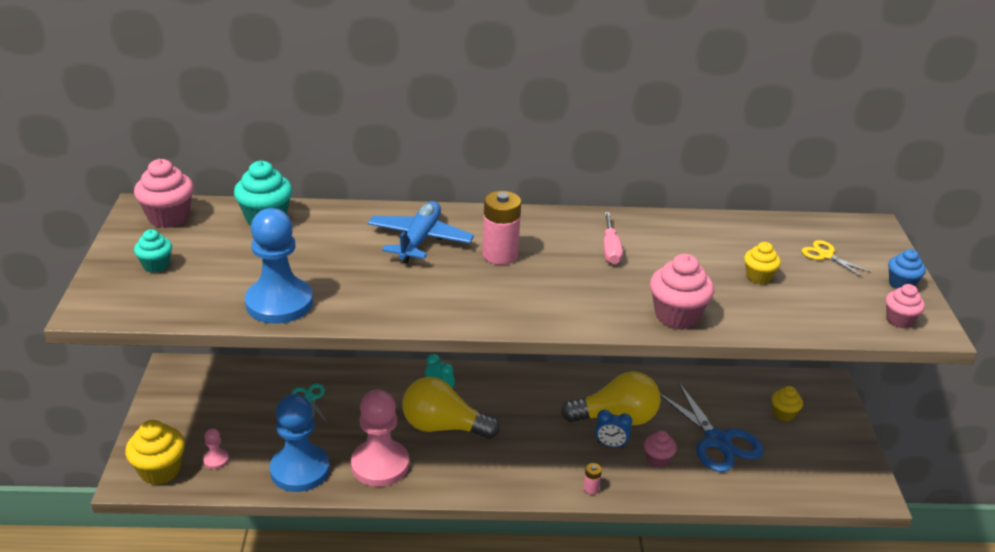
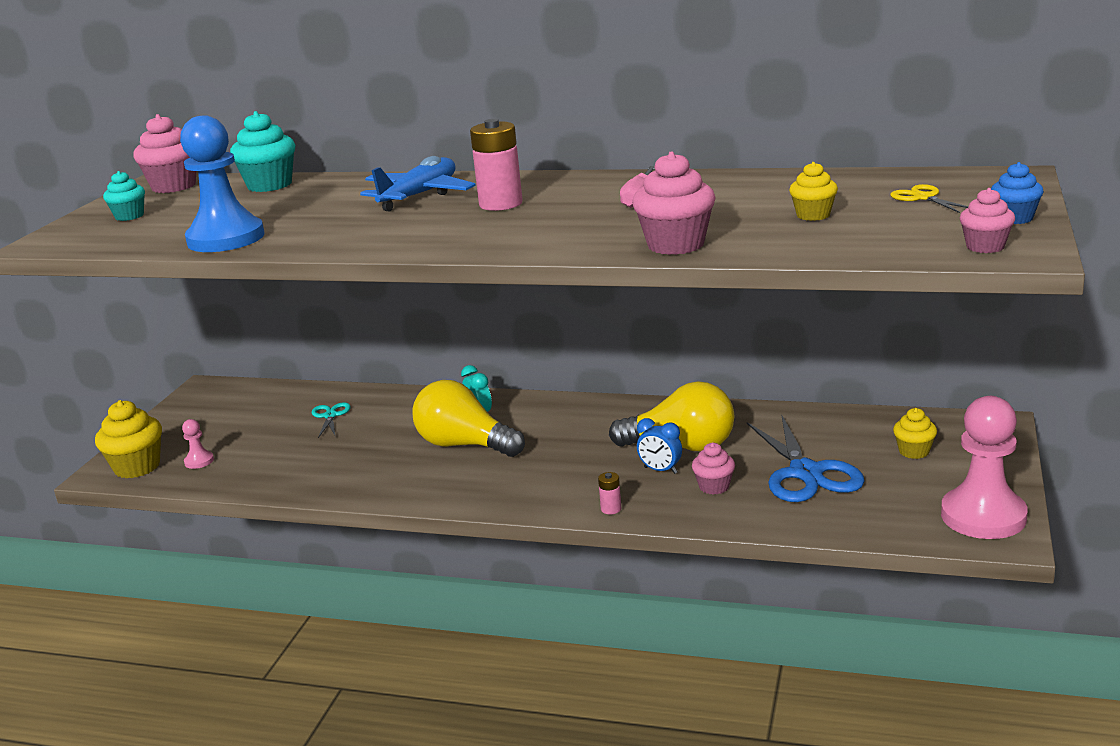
camera: 20 degrees right, 10 degrees down
(300, 470) = (281, 474): blue pawn -> none
(380, 465) = (371, 474): pink pawn -> pink pawn (983, 516)

